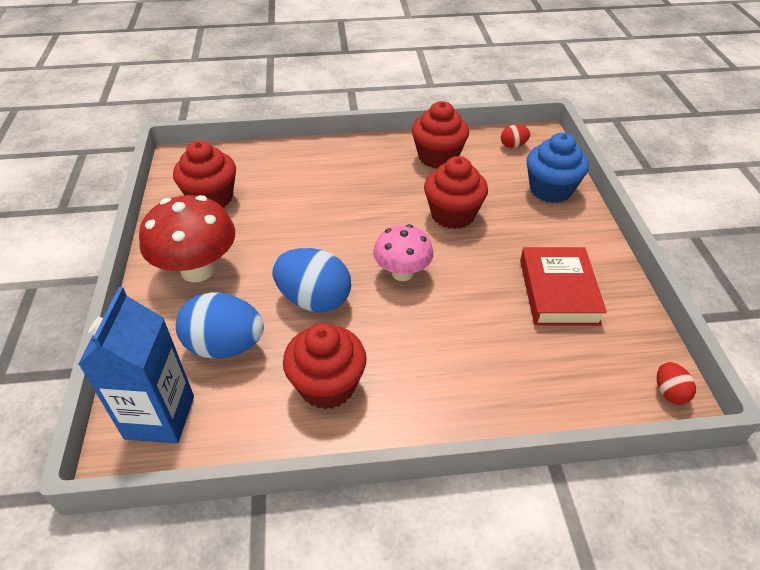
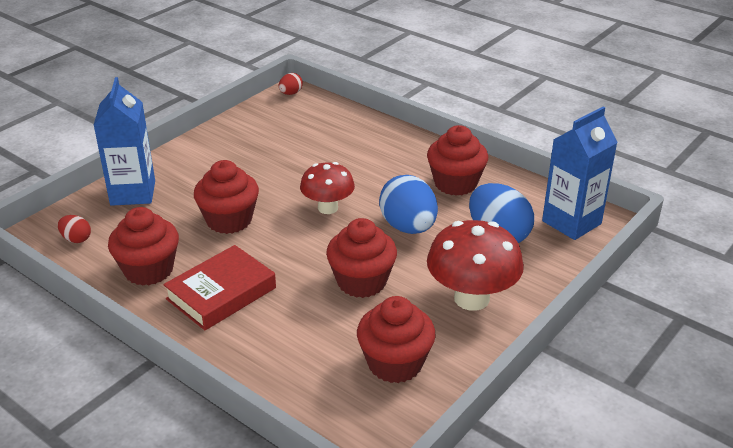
camera: 135 degrees left, 10 degrees down
(294, 232) = (361, 282): none -> red cupcake
(402, 273) = (328, 208): pink mushroom -> red mushroom
(550, 190) = (133, 193): blue cupcake -> blue carton
(558, 291) = (257, 147): red book -> red book (221, 293)

